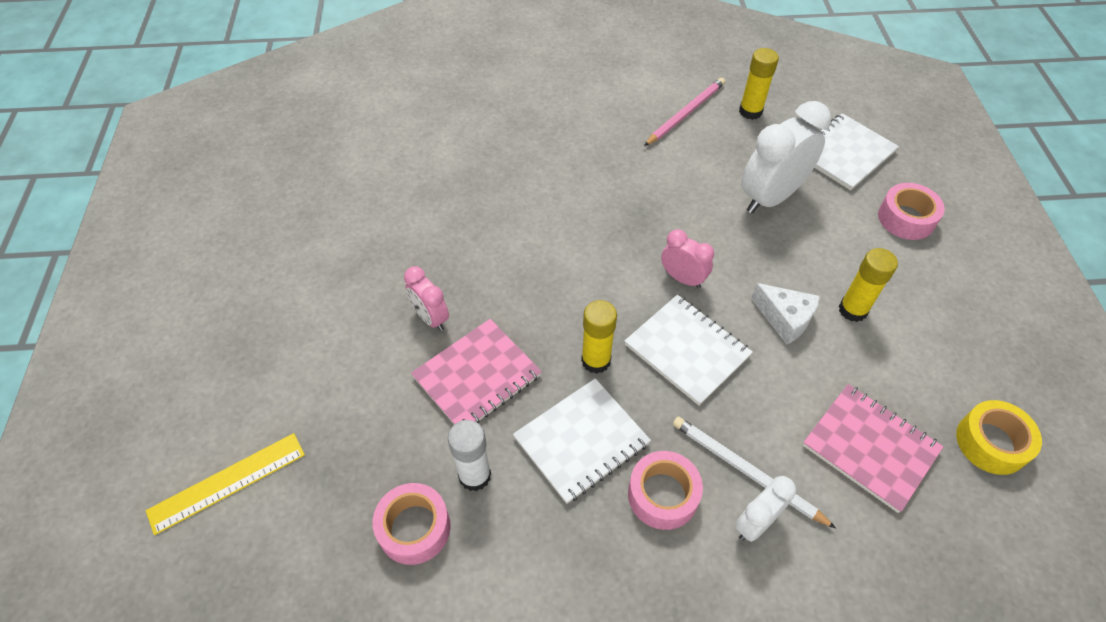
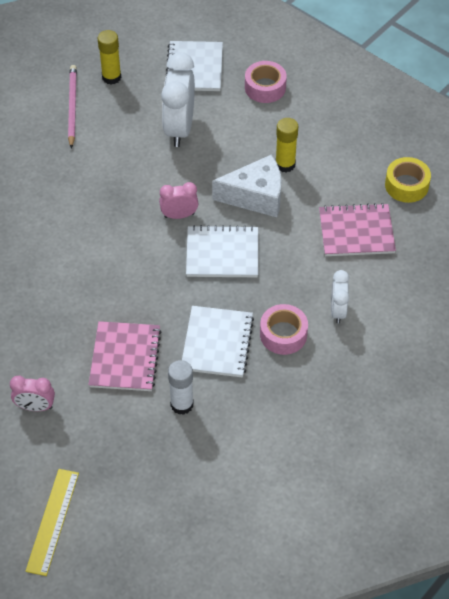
camera: 45 degrees left, 0 degrees up
(414, 528) = (180, 452): pink tape -> none
(430, 318) = (60, 350): pink clock -> pink clock (35, 407)
(596, 360) = (180, 297): yellow glue stick -> none
(746, 471) = (311, 290): white pencil -> none
(785, 319) = (255, 196): white cheese -> white cheese, size x1.52

